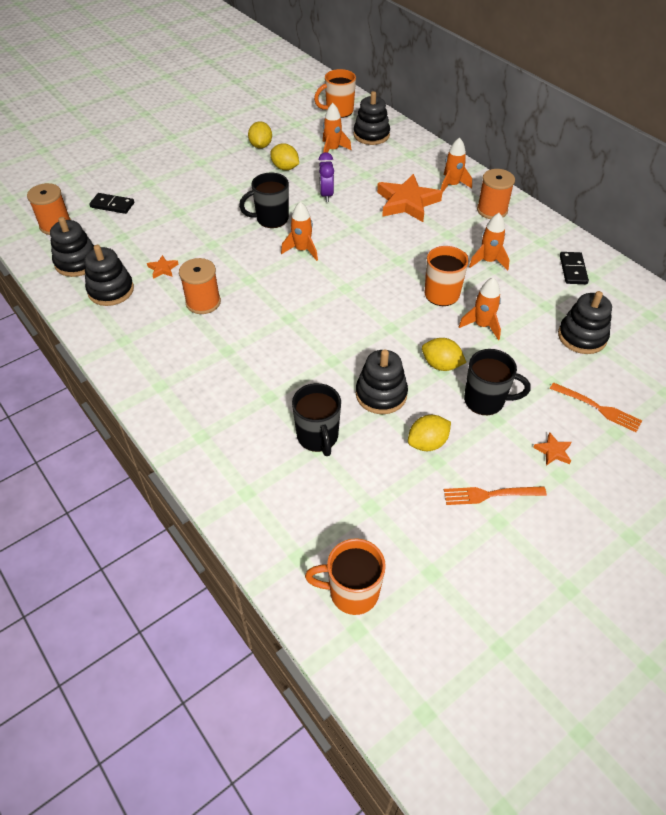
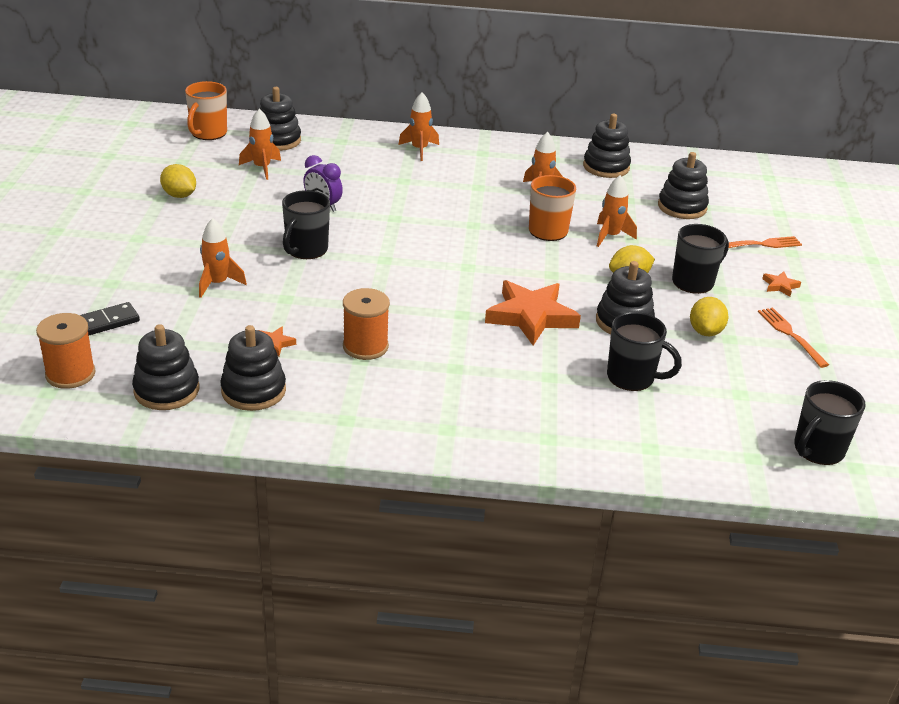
camera: 50 degrees left, 15 degrees down
(285, 168) = (241, 203): yellow lemon -> none
(302, 250) = (380, 259): orange rocket -> orange rocket (217, 284)
(352, 592) = (817, 450): orange mug -> black mug
(407, 202) = (405, 179): orange star -> orange star (531, 317)
(490, 495) = (790, 335): orange fork -> orange fork turned 120 degrees clockwise
(492, 210) = (482, 153): orange spool -> none
(573, 270) = (606, 167): black domino -> black stacking toy

